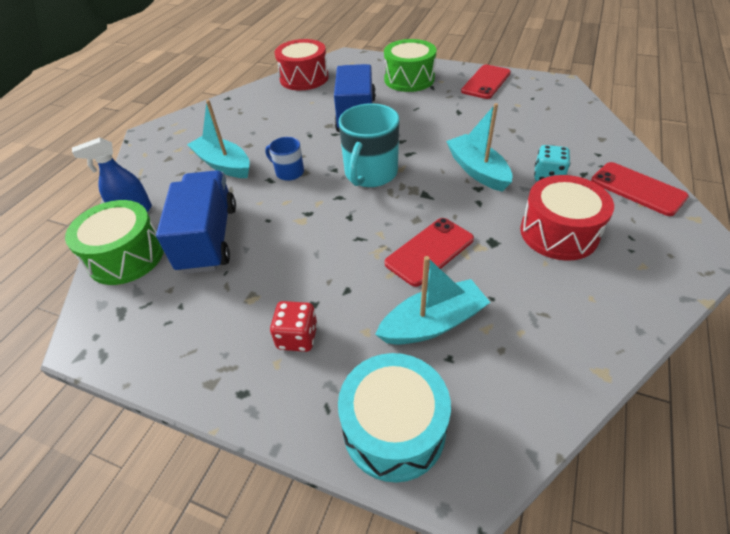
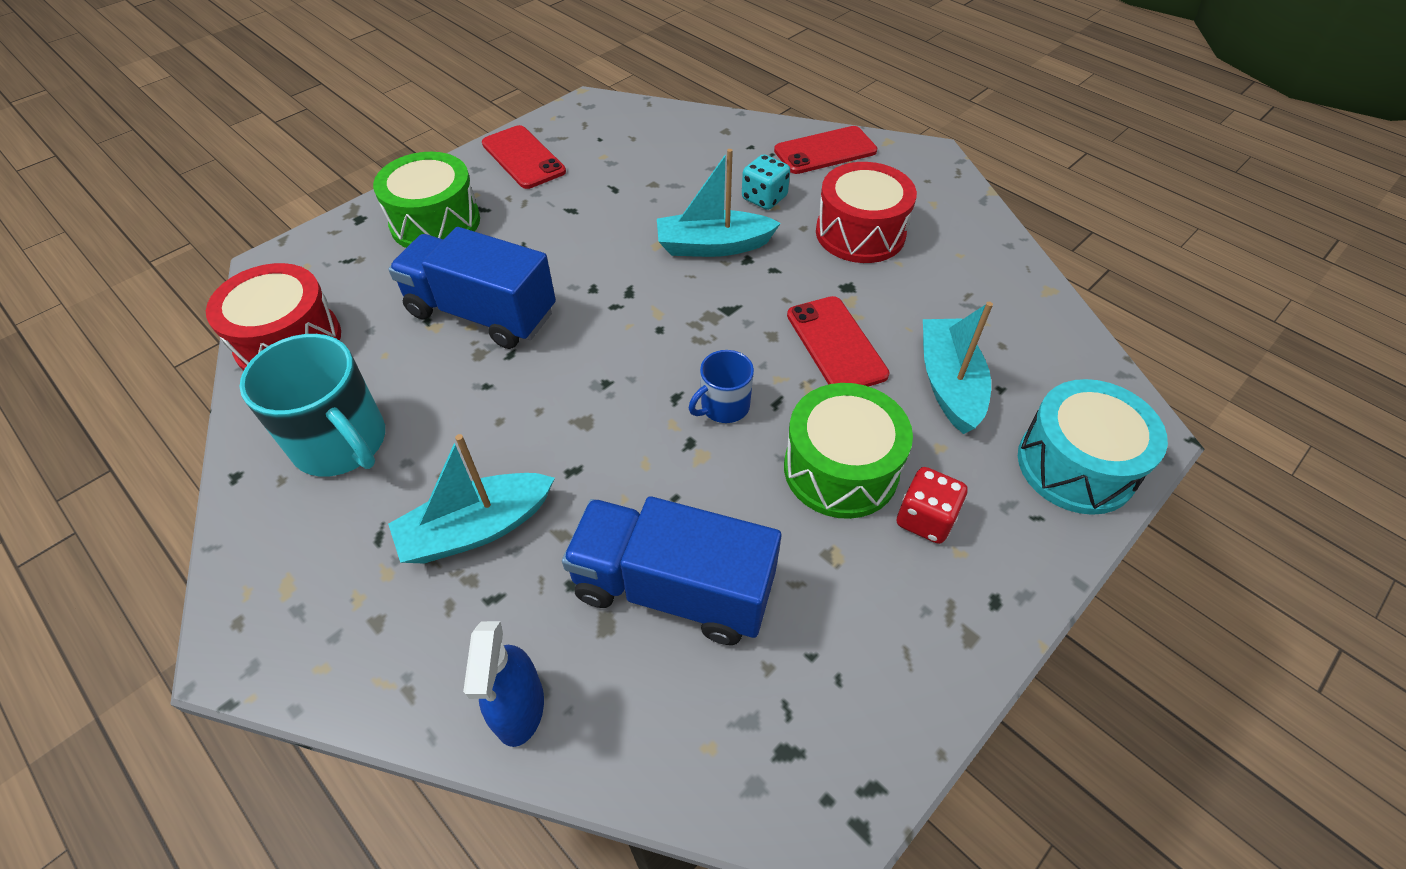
camera: 70 degrees left, 5 degrees up
(126, 256) = (649, 732): green drum -> green drum (840, 469)
(289, 172) = (571, 440): blue mug -> blue mug (724, 406)
(370, 173) = (645, 346): turquoise mug -> turquoise mug (341, 443)

